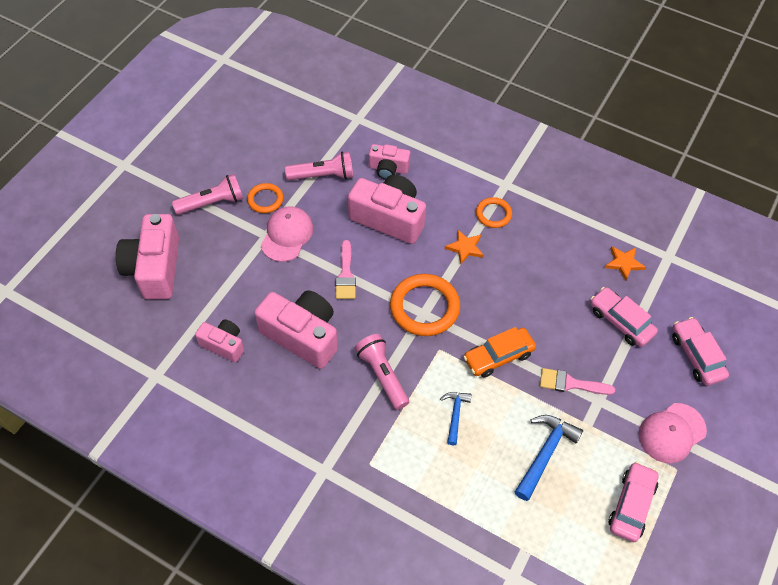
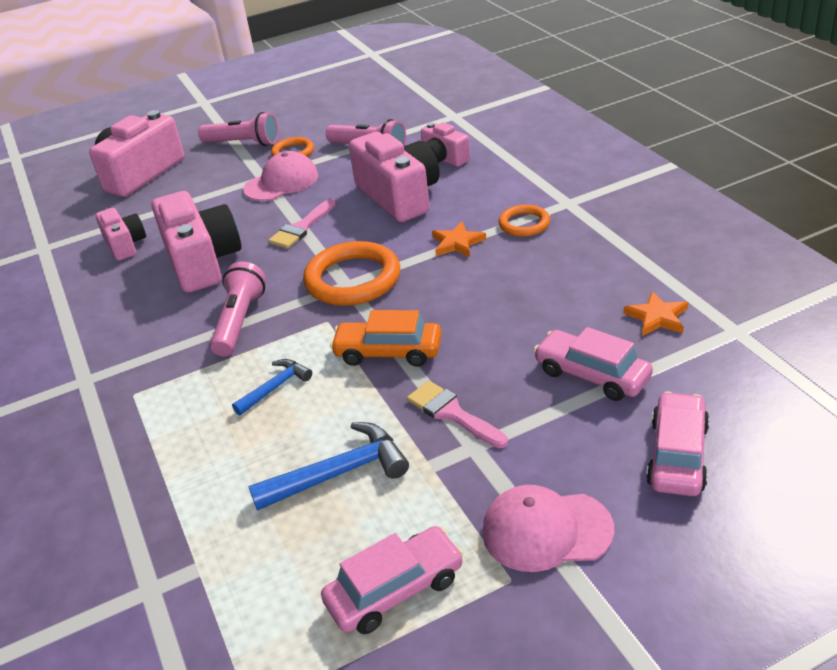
camera: 40 degrees right, 20 degrees down
(620, 321) = (592, 375): pink car -> pink car turned 45 degrees counterclockwise

